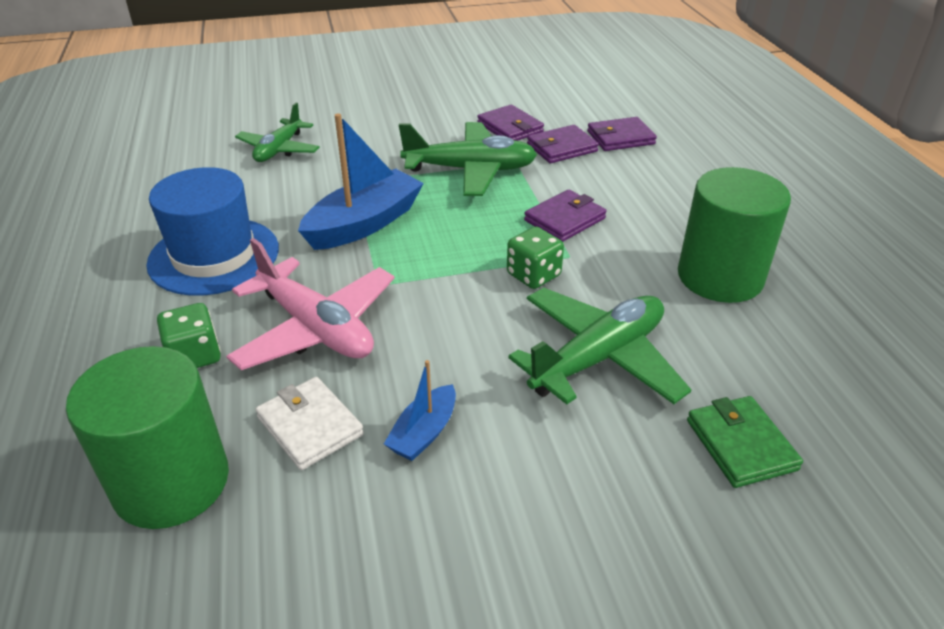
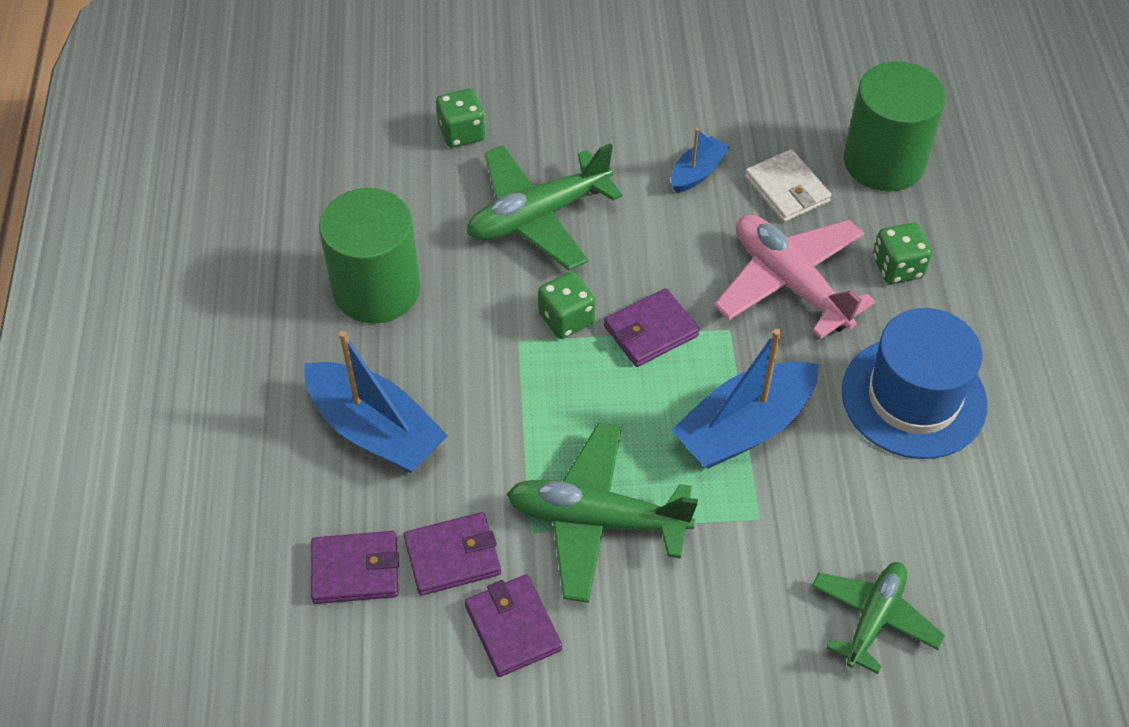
camera: 170 degrees left, 15 degrees up
(564, 219) = (503, 400): purple wallet -> purple wallet (651, 331)
(653, 194) = (375, 430): none -> blue boat
(740, 445) = (462, 133): green wallet -> green dice

